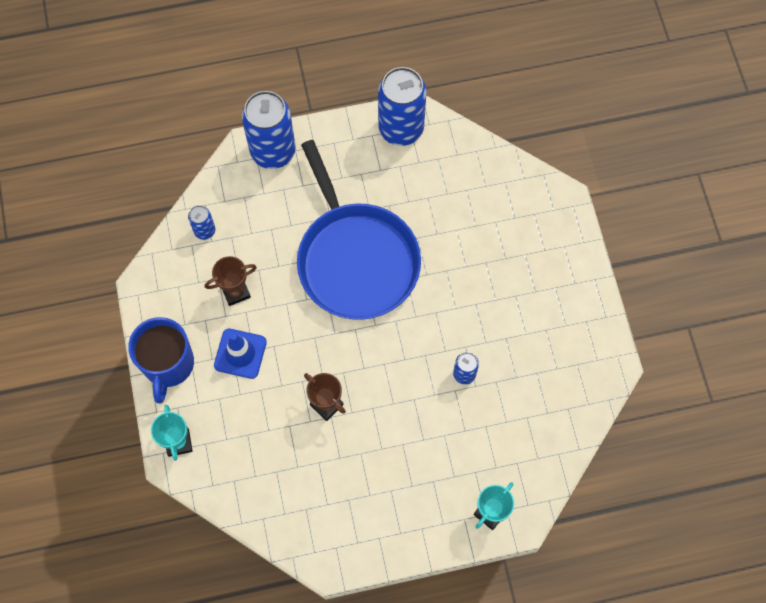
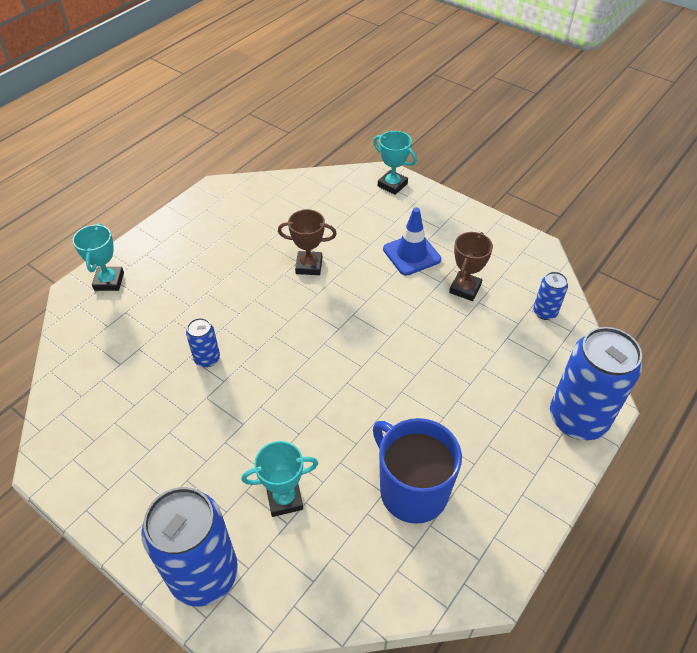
camera: 140 degrees right, 20 degrees down
(168, 365) = (454, 217): blue mug -> blue mug (412, 490)
(356, 259) = (395, 381): blue pan -> none
(401, 128) = (487, 549): blue can -> blue can (204, 574)
(486, 236) = (284, 499): none -> turquoise trophy

